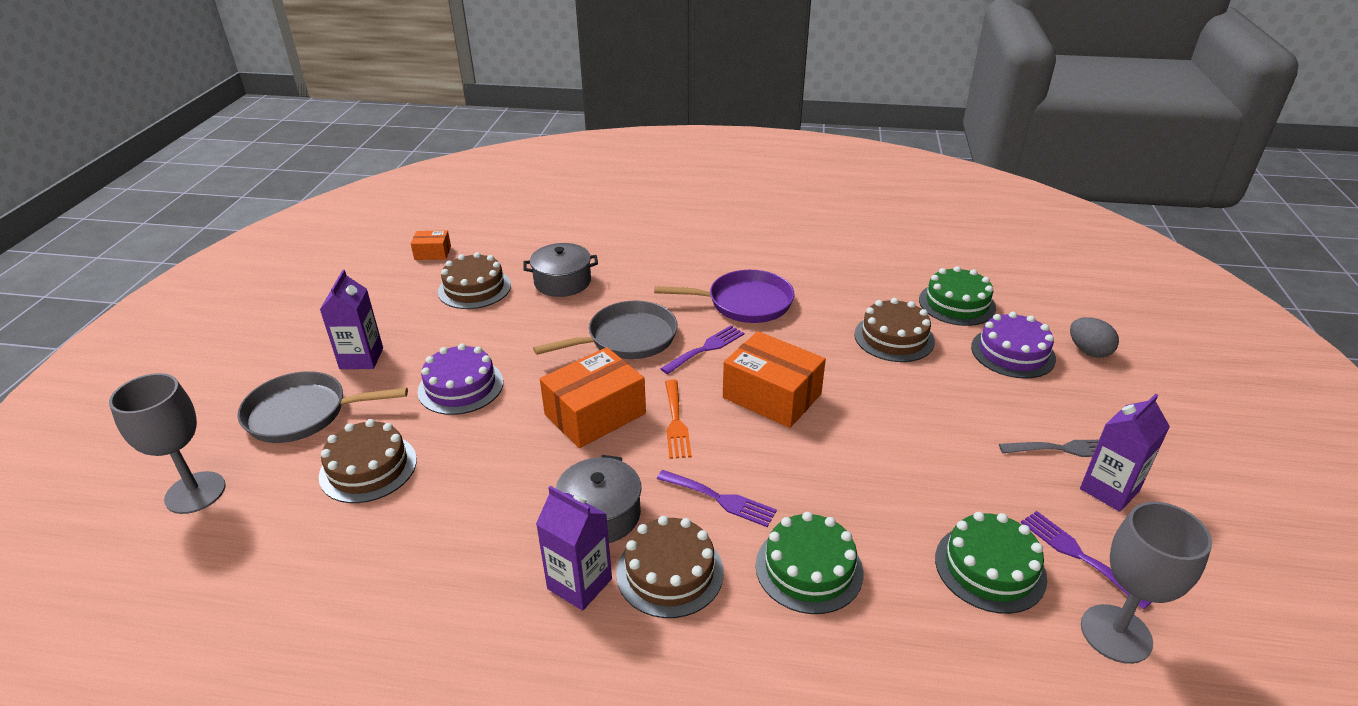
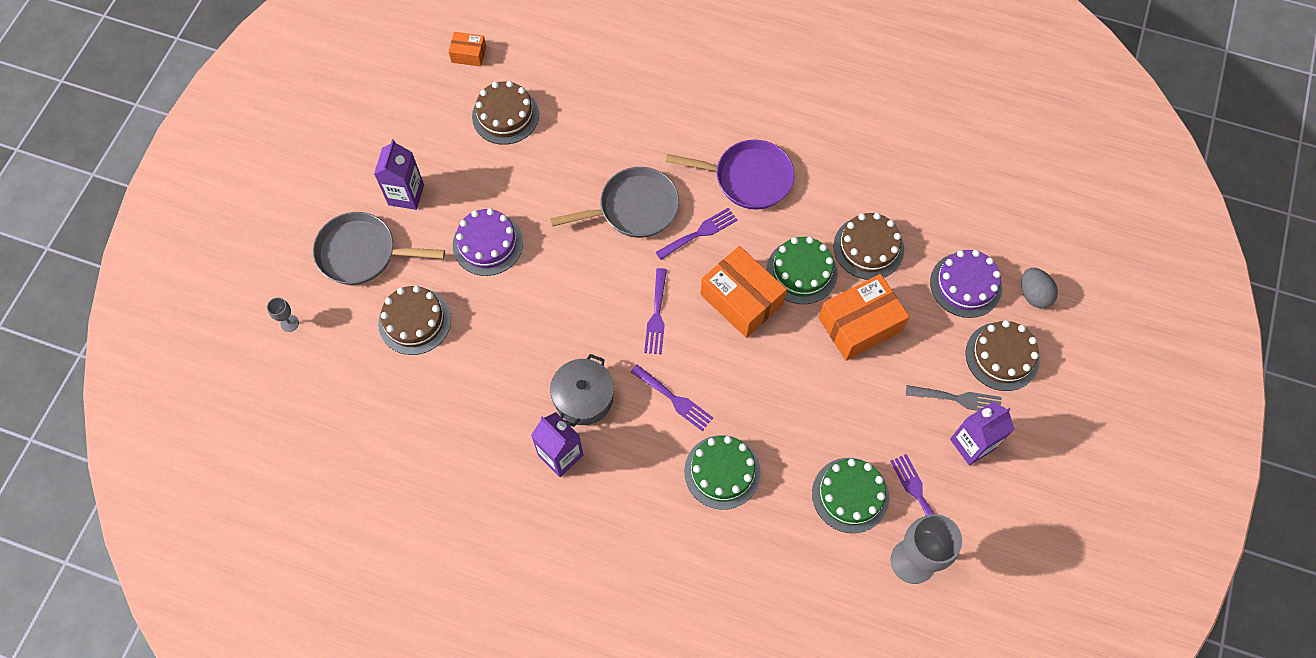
camera: 10 degrees right, 30 degrees up
(195, 492) = (289, 323): grey goblet -> grey goblet, size x0.44
(562, 282) = (587, 119): grey pot -> none
(595, 414) = (593, 295): orange box -> orange box (860, 325)
(669, 572) = (624, 457): brown cake -> brown cake (1002, 356)
(676, 422) = (656, 315): orange fork -> purple fork
(957, 304) = (943, 213): green cake -> green cake (801, 271)

